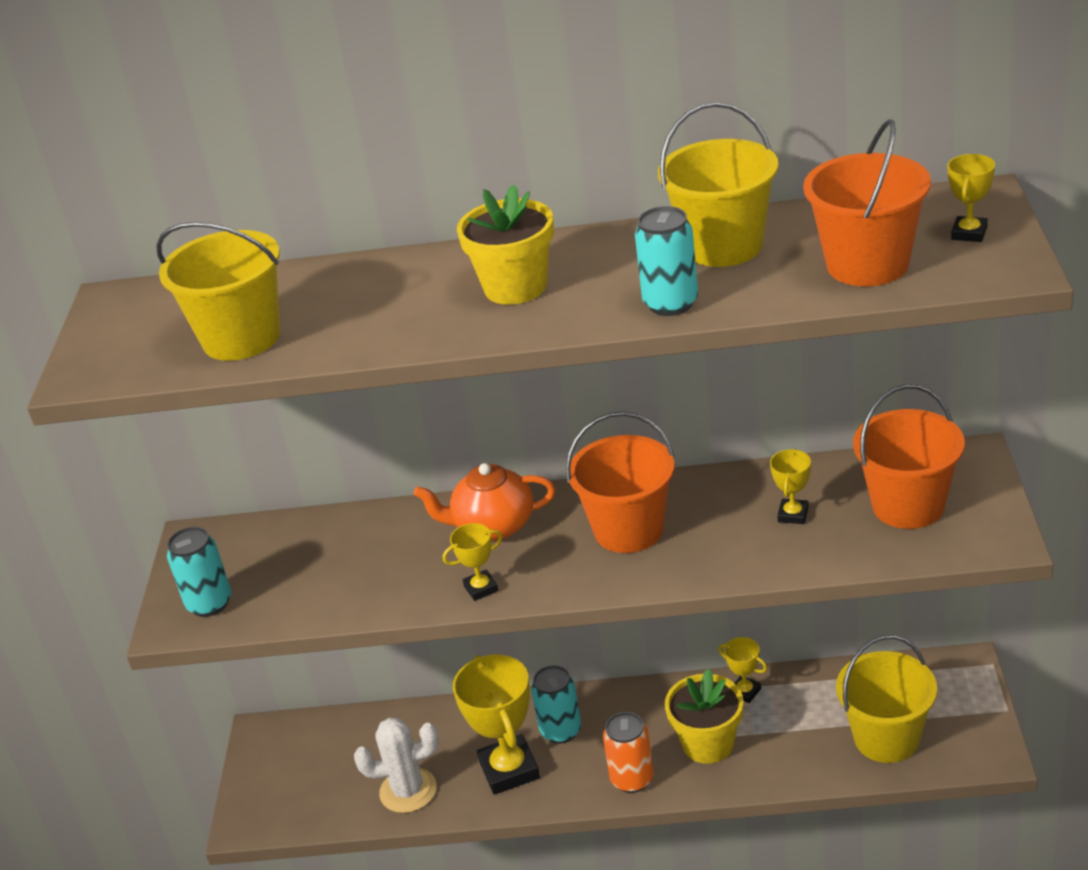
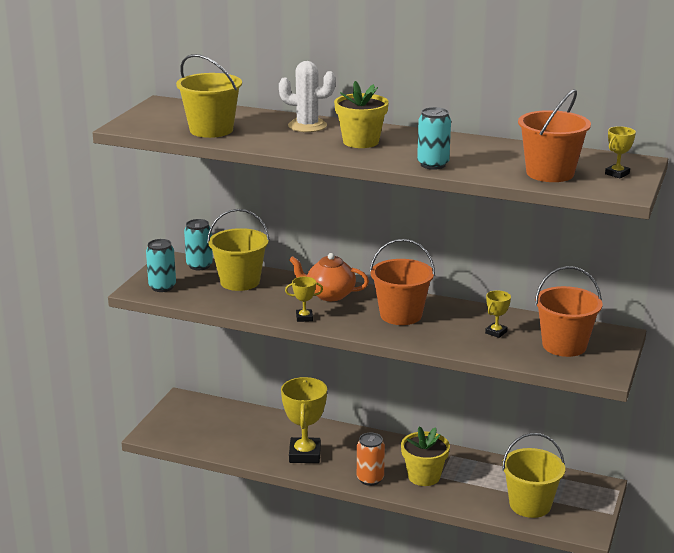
camera: 15 degrees right, 10 degrees down
(408, 791) = (244, 447): white cactus -> white cactus (307, 126)
(561, 731) = (344, 446): turquoise can -> turquoise can (199, 265)
(723, 246) = (481, 150): yellow bucket -> yellow bucket (240, 281)
(745, 692) = (461, 459): yellow trophy -> none

